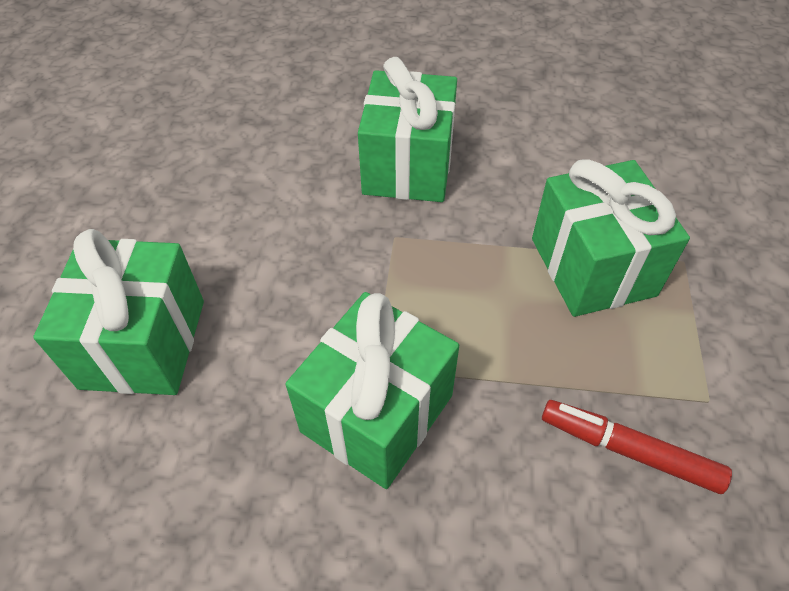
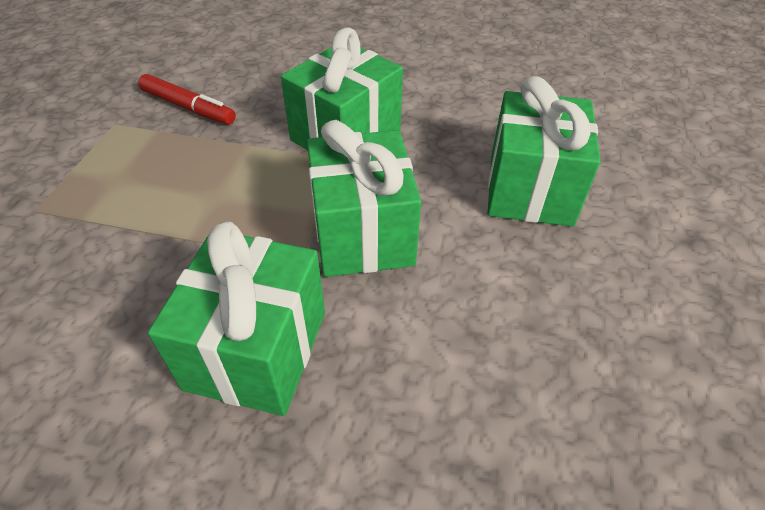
camera: 175 degrees left, 5 degrees down
(592, 267) = (122, 213): green gift -> green gift (362, 234)

